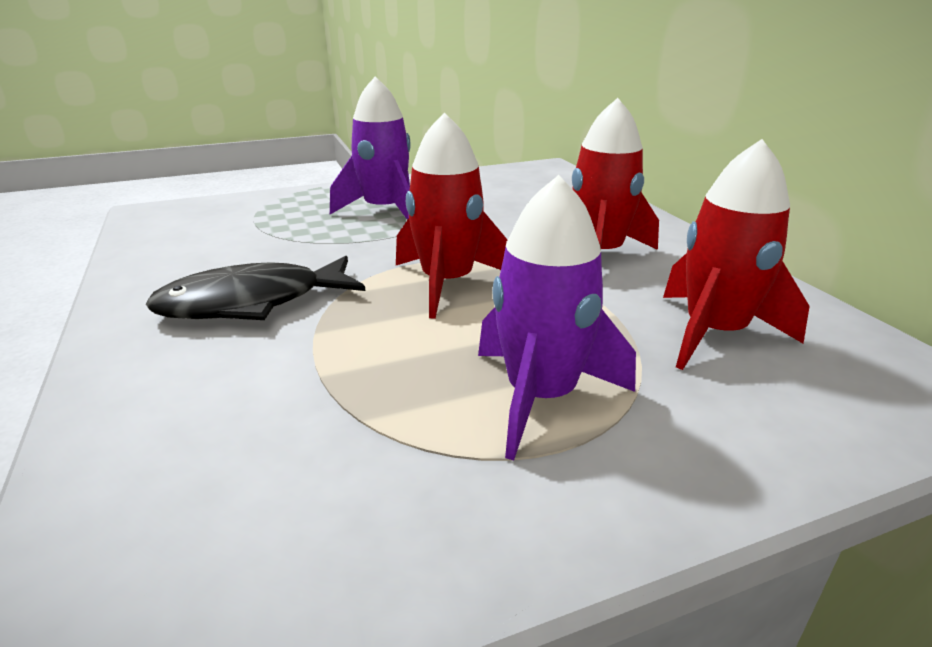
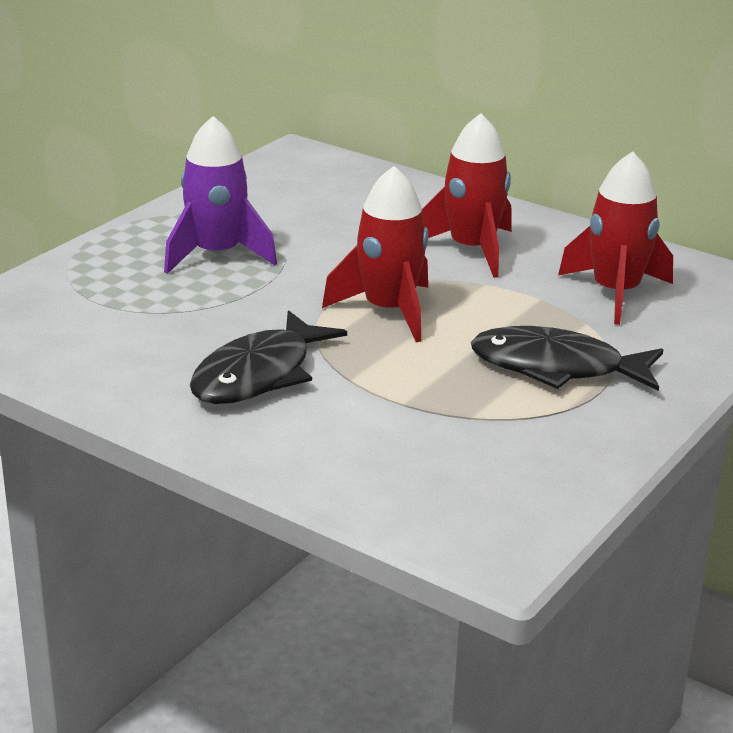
camera: 35 degrees left, 0 degrees up
(540, 396) = (556, 368): purple rocket -> black fish

